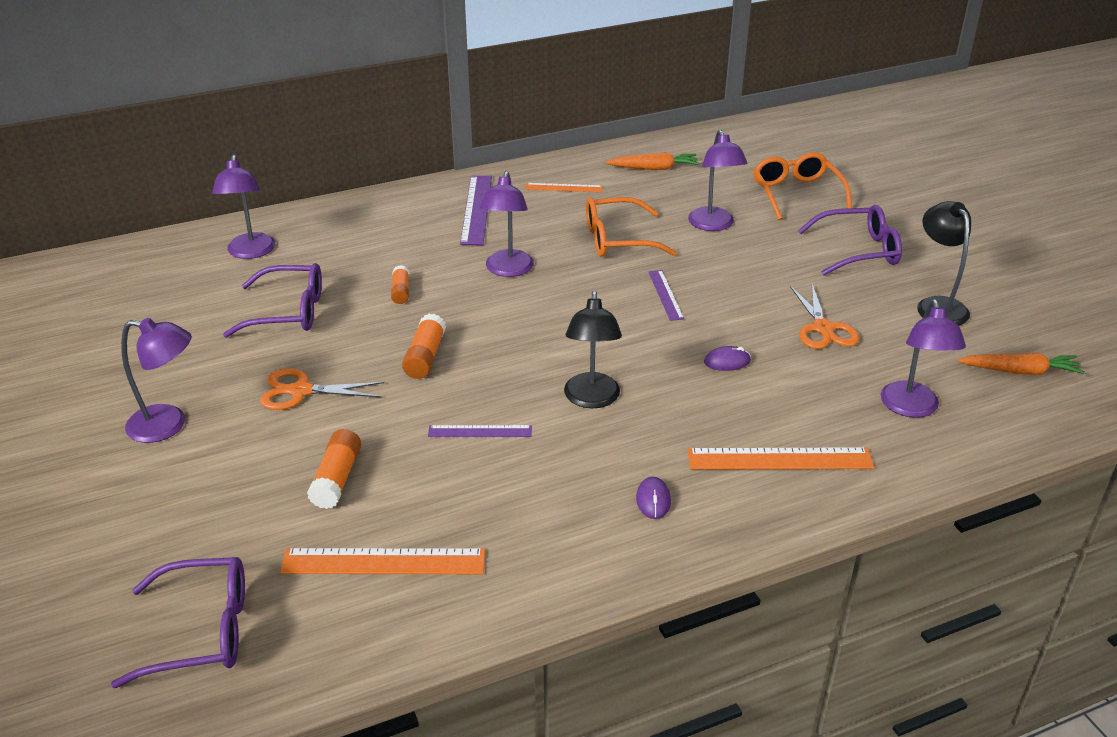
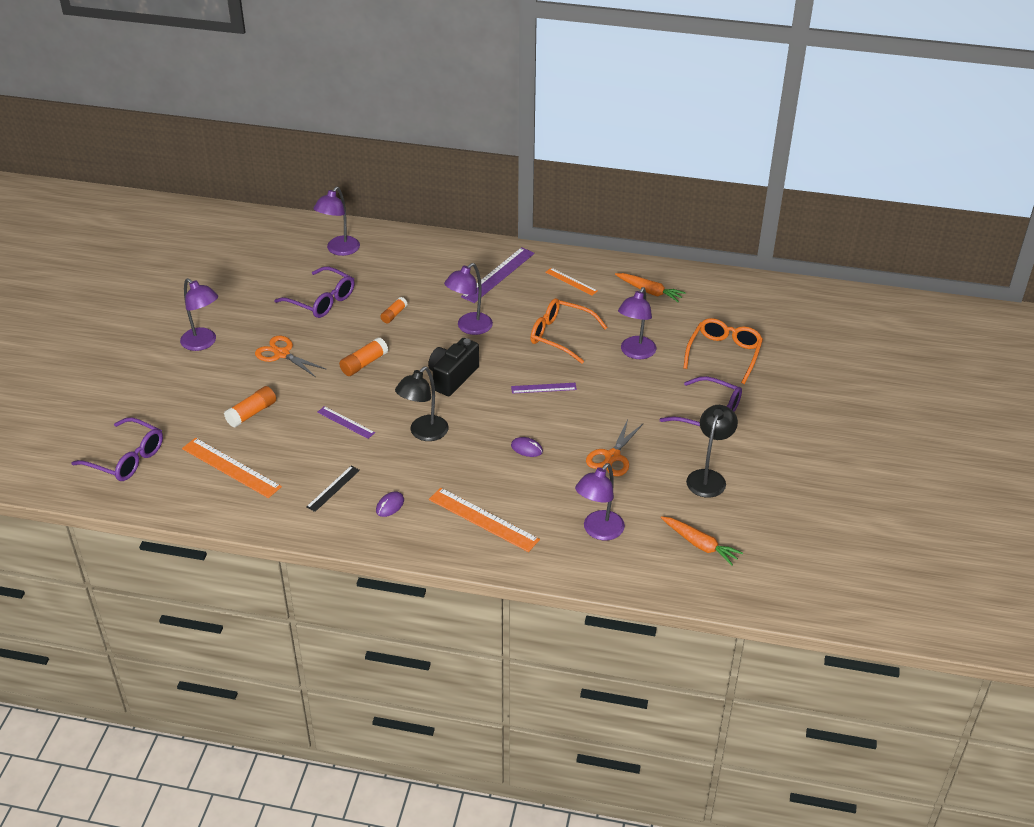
camera: 35 degrees right, 5 degrees up
(551, 326) = (452, 377): none -> black camera
(557, 516) = (333, 488): none -> black ruler
(665, 295) = (543, 388): purple ruler -> purple ruler turned 60 degrees clockwise

